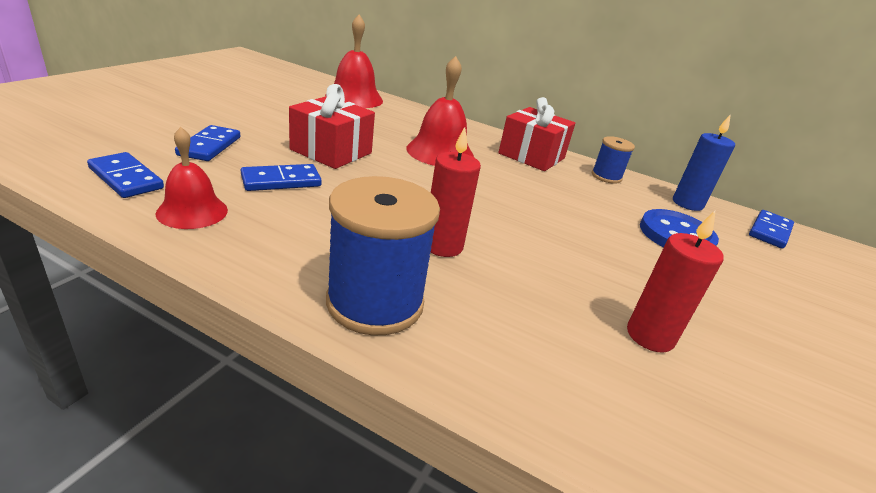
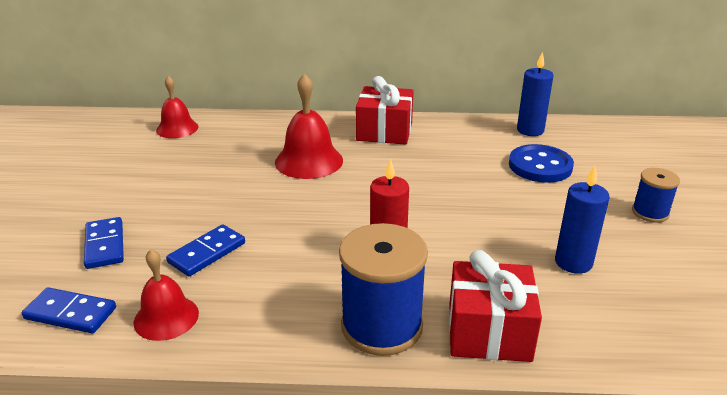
camera: 20 degrees left, 0 degrees up
(331, 151) = (217, 202): red gift -> red gift (489, 331)
(354, 98) = (177, 128): red bell -> red bell, size x0.66
(606, 176) = (456, 128): blue spool -> blue spool (650, 212)
(650, 336) = (573, 262): red candle -> blue candle
(769, 231) = (598, 132): blue domino -> none

